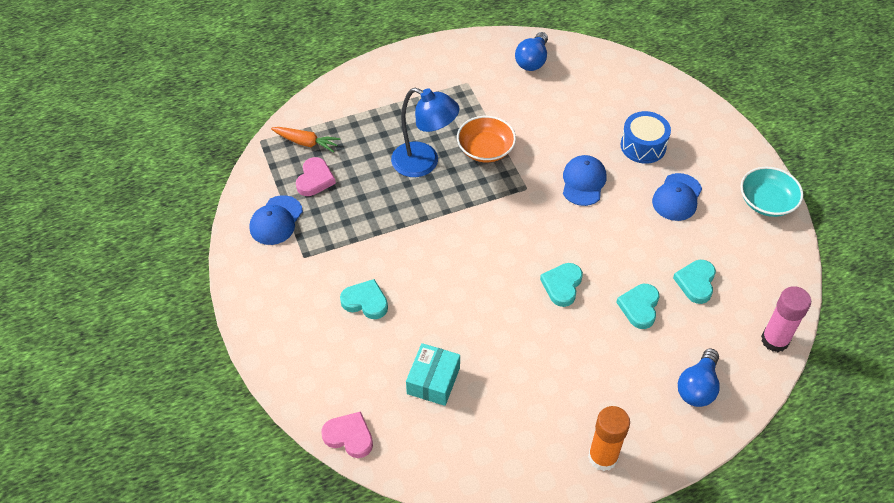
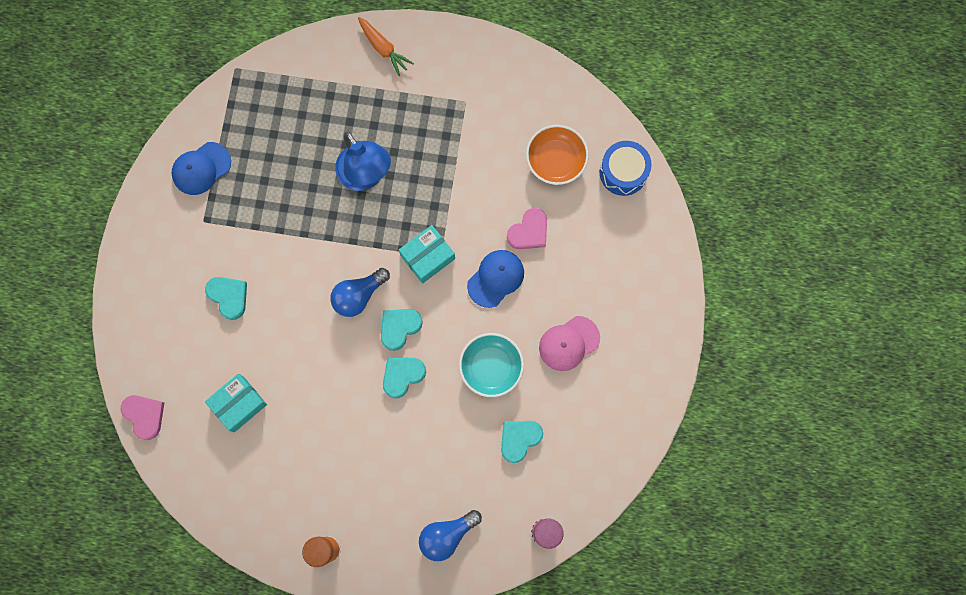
camera: 30 degrees right, 25 degrees up
(306, 142) = (274, 93): orange carrot -> orange carrot (383, 48)
(315, 179) = (259, 141): pink heart -> pink heart (529, 231)
(485, 149) = (431, 191): orange bowl -> orange bowl (556, 160)
(517, 193) = (427, 257): none -> turquoise box
(532, 61) = (546, 108): blue light bulb -> blue light bulb (358, 295)
(639, 307) = (453, 434): turquoise heart -> turquoise heart (399, 327)
(643, 146) = (579, 269): blue drum -> blue drum (623, 172)
(677, 197) = (569, 343): blue cap -> pink cap
(767, 202) = (647, 395): turquoise bowl -> turquoise bowl (491, 367)

